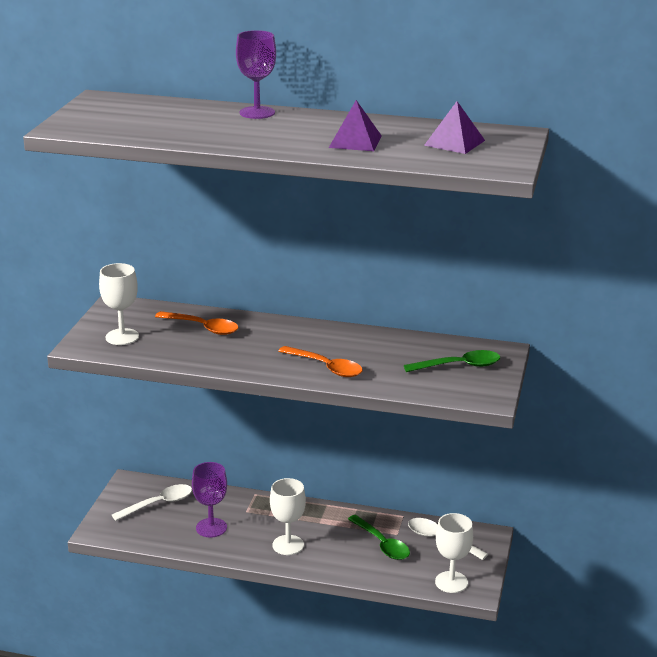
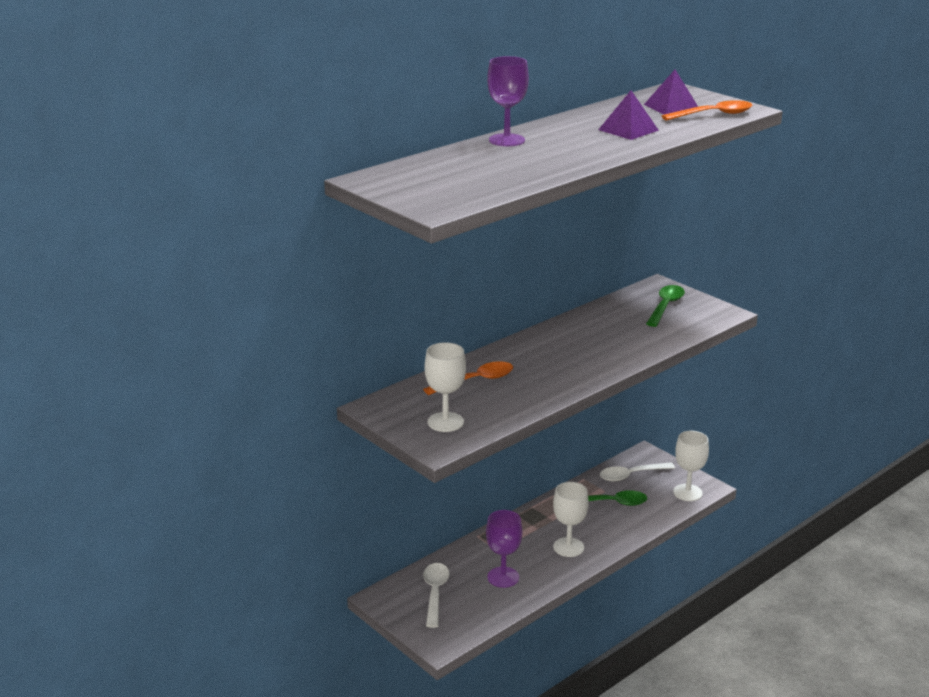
camera: 55 degrees left, 0 degrees up
(326, 367) = (611, 353): orange spoon -> orange spoon (714, 115)

